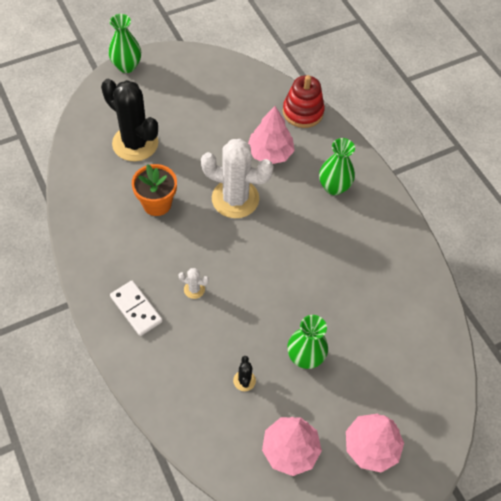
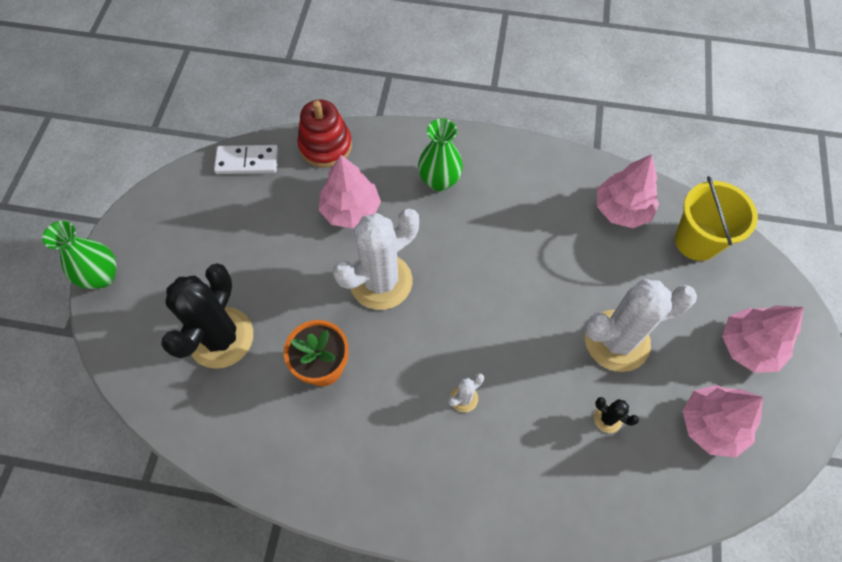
camera: 50 degrees left, 5 degrees up
(135, 143) = (221, 337): black cactus -> black cactus turned 60 degrees counterclockwise
(136, 309) = (445, 479): white domino -> white domino (247, 161)
(305, 357) = (617, 341): green vase -> white cactus
(411, 307) = (622, 209): none -> pink tree
(428, 369) = (696, 241): none -> yellow bucket

